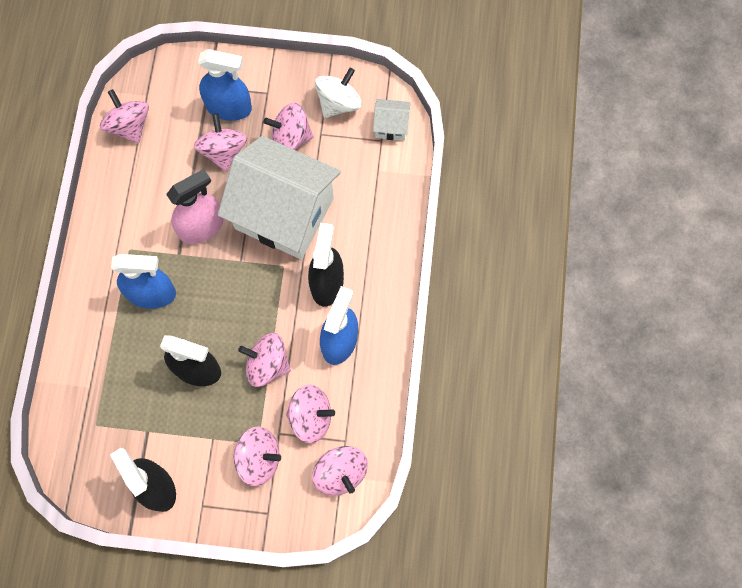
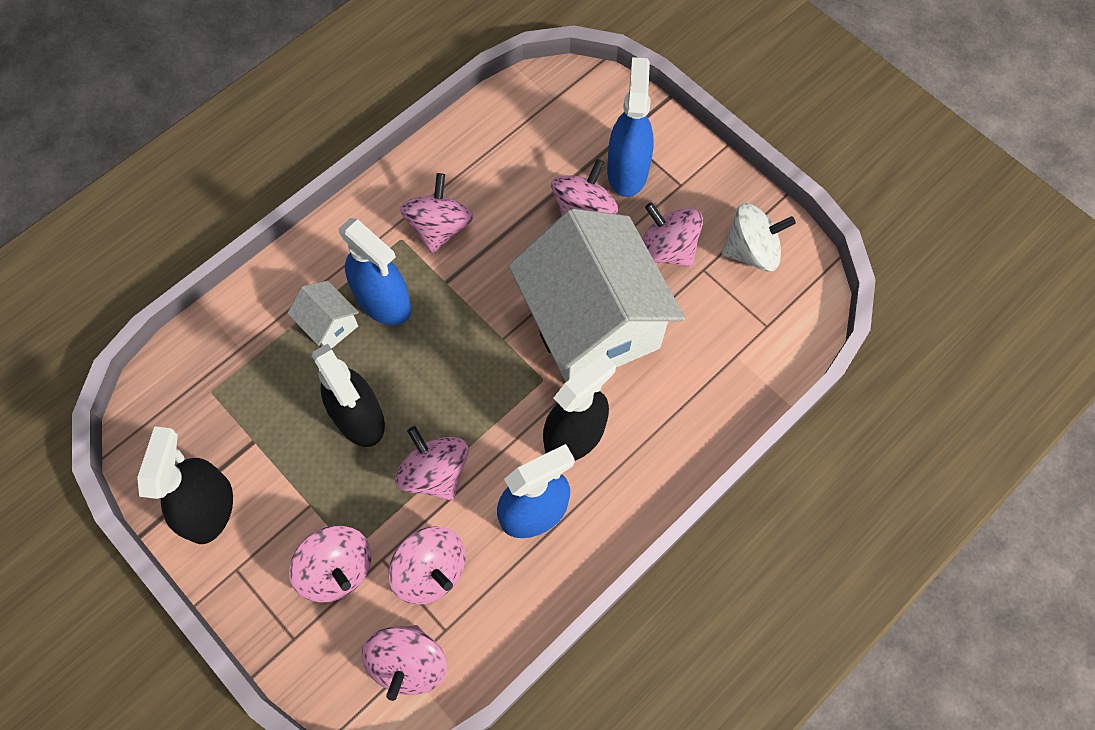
camera: 40 degrees right, 5 degrees down
(129, 126) = (509, 117): pink spinning top -> pink spinning top (439, 227)
(201, 227) = (493, 272): pink spray bottle -> none
(229, 107) = (627, 171): blue spray bottle -> blue spray bottle turned 135 degrees counterclockwise
(391, 126) = (791, 319): white house -> white house (329, 325)

